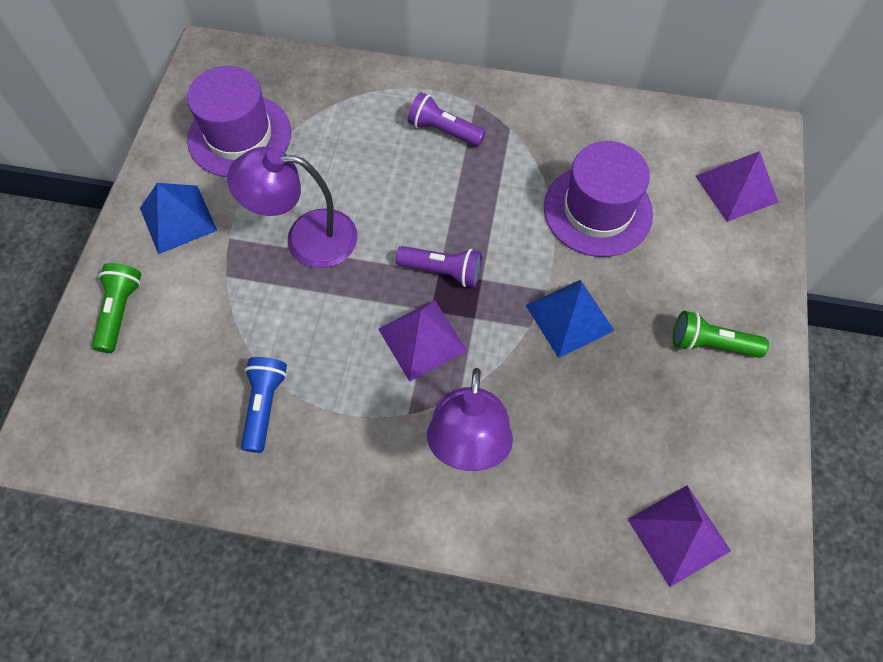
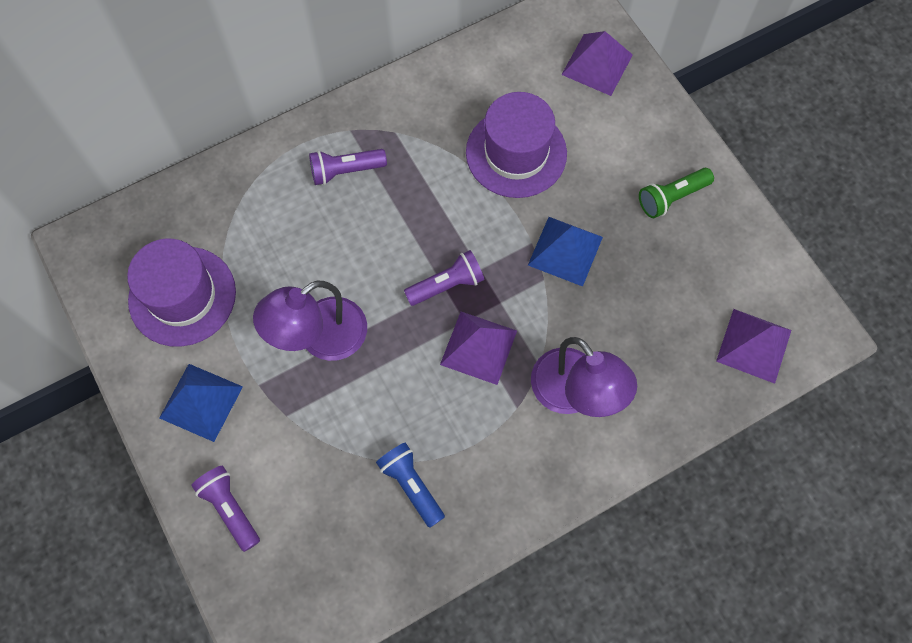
camera: 40 degrees left, 5 degrees up
(120, 312) = (230, 508): green flashlight -> purple flashlight

